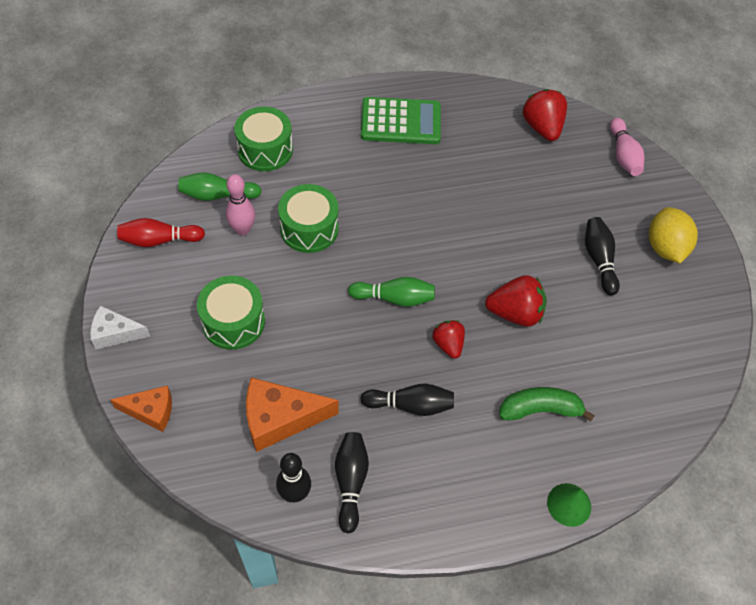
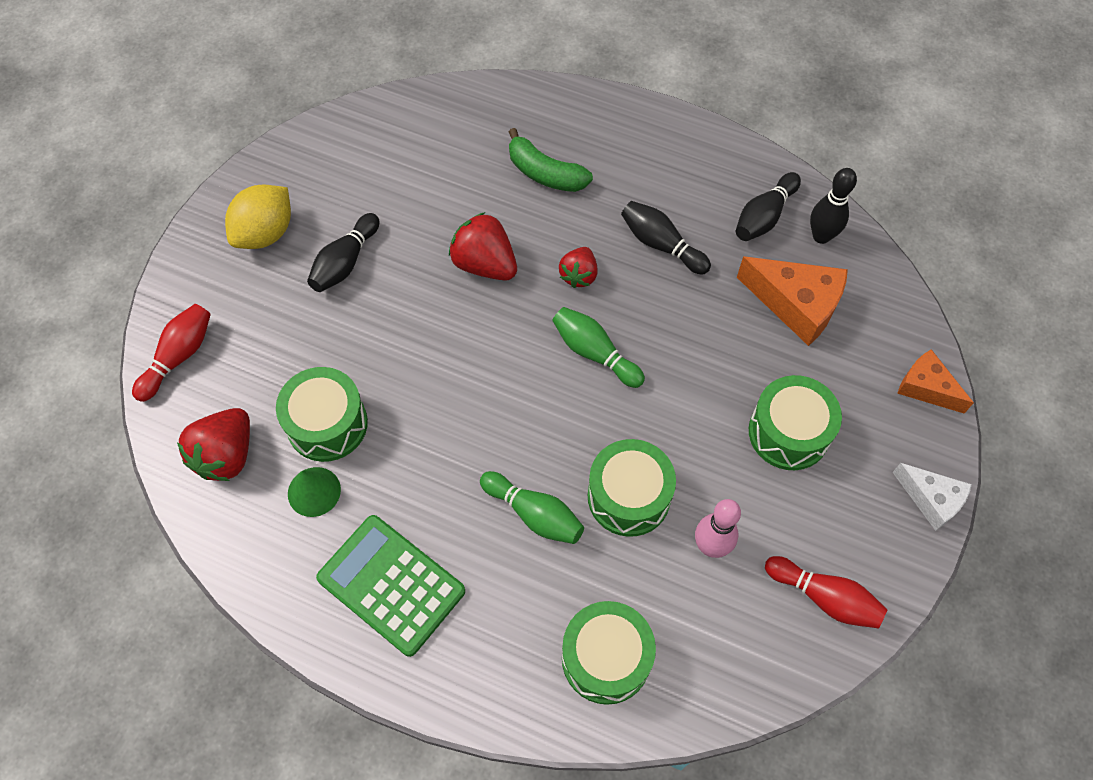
camera: 140 degrees left, 5 degrees up
(217, 195) = (714, 621): green bowling pin -> green bowling pin (534, 514)
(508, 169) = (327, 424): none -> green drum
(569, 504) = (589, 99): green cone -> green cone (314, 491)
(623, 155) = (179, 357): pink bowling pin -> red bowling pin

